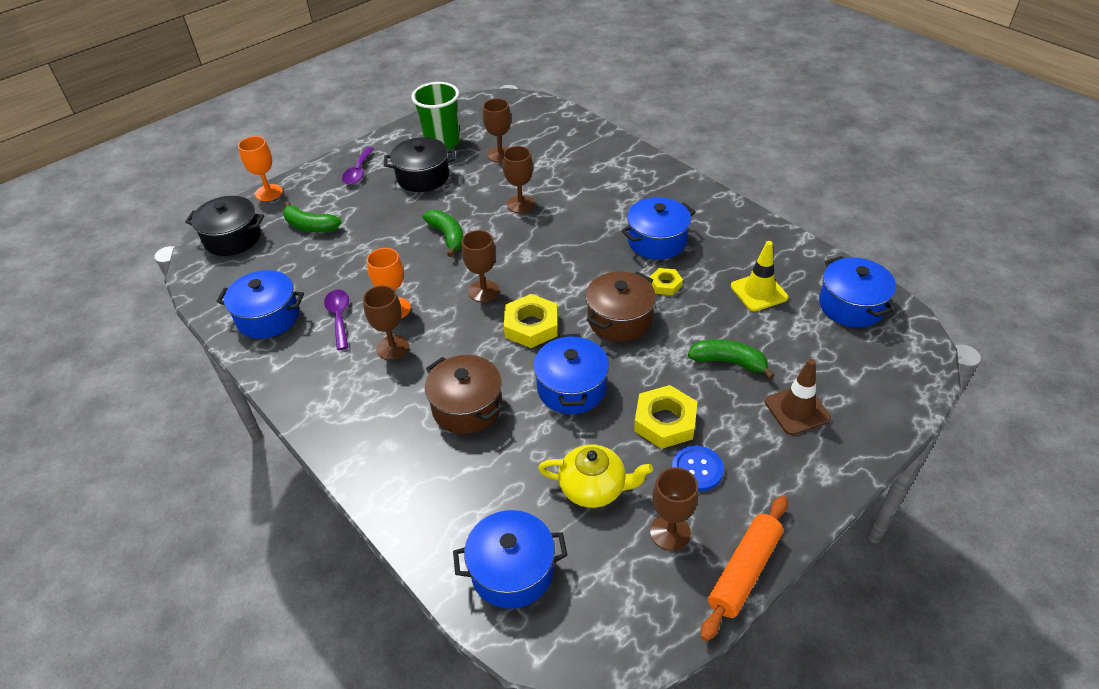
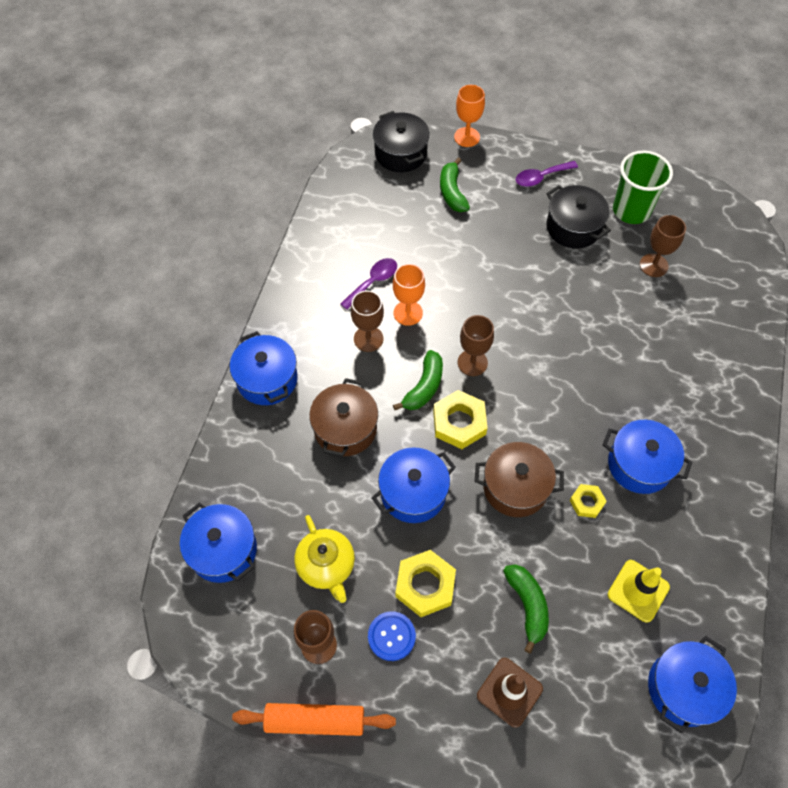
camera: 55 degrees right, 15 degrees up
(268, 317) = (341, 237): blue pot -> blue pot (267, 379)
(447, 236) = (515, 295): green banana -> green banana (424, 387)
(520, 204) = (599, 323): brown goblet -> none

